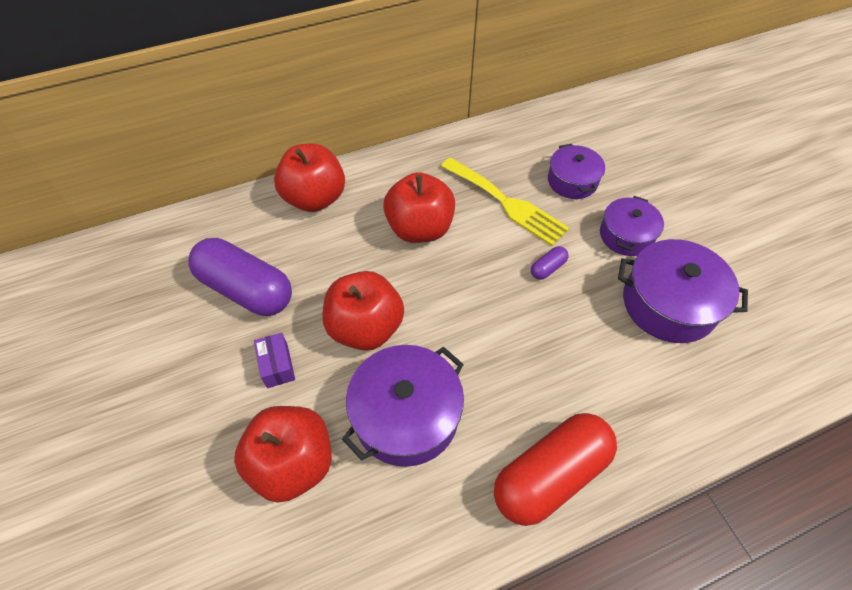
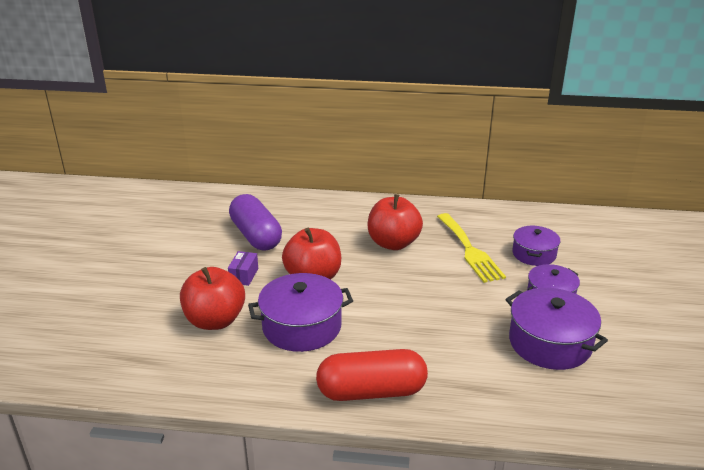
camera: 30 degrees right, 25 degrees down
(315, 198) = (336, 208): red apple -> none
(547, 268) = (469, 292): purple capsule -> none

